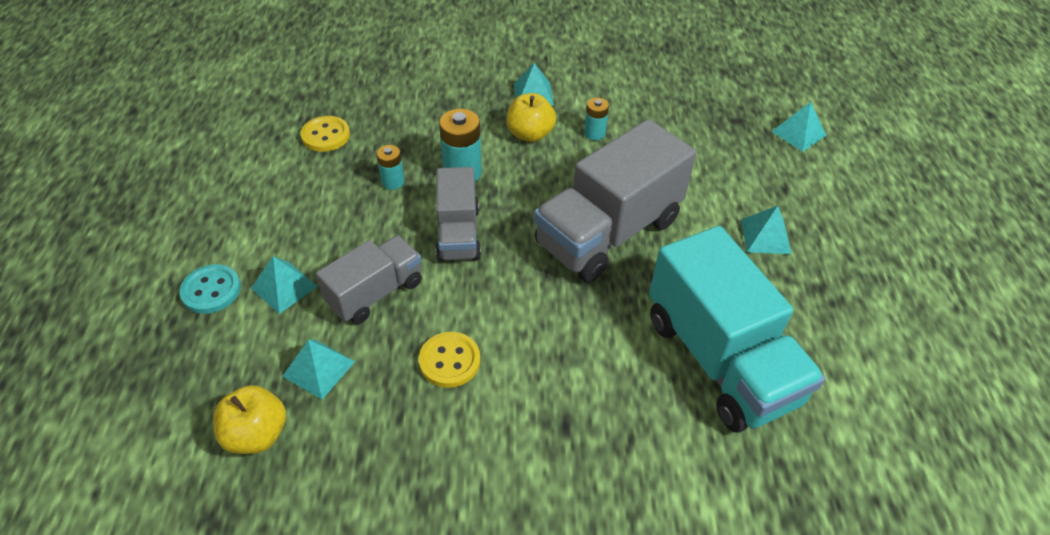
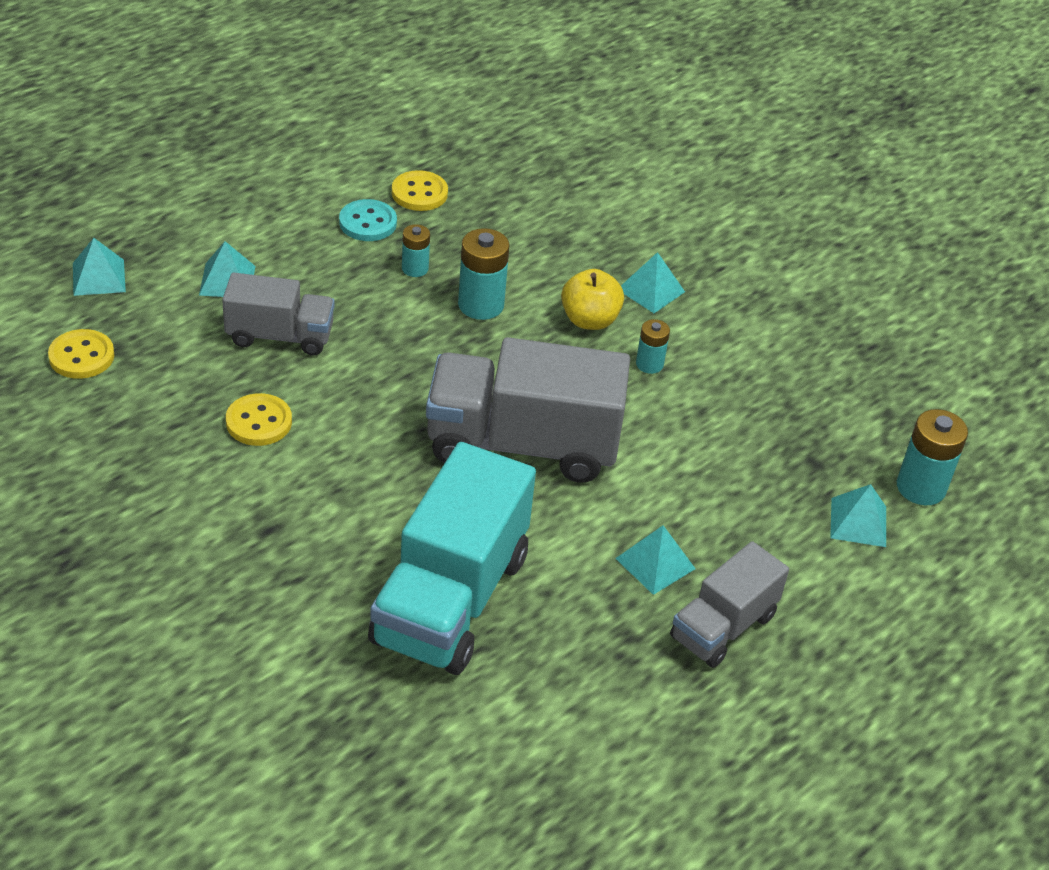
camera: 45 degrees right, 5 degrees down
(211, 290) = (180, 243): turquoise button -> turquoise button (368, 223)
(257, 434) = (81, 356): yellow apple -> yellow button
(319, 369) = (171, 351): turquoise pyramid -> turquoise pyramid (98, 277)
(458, 233) = (403, 346): grey truck -> grey truck (723, 627)
(791, 95) = (921, 487): none -> turquoise battery

